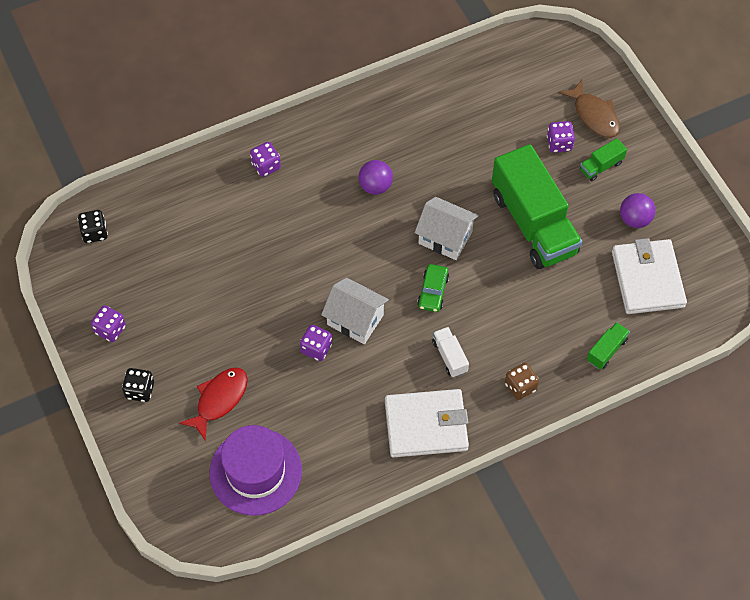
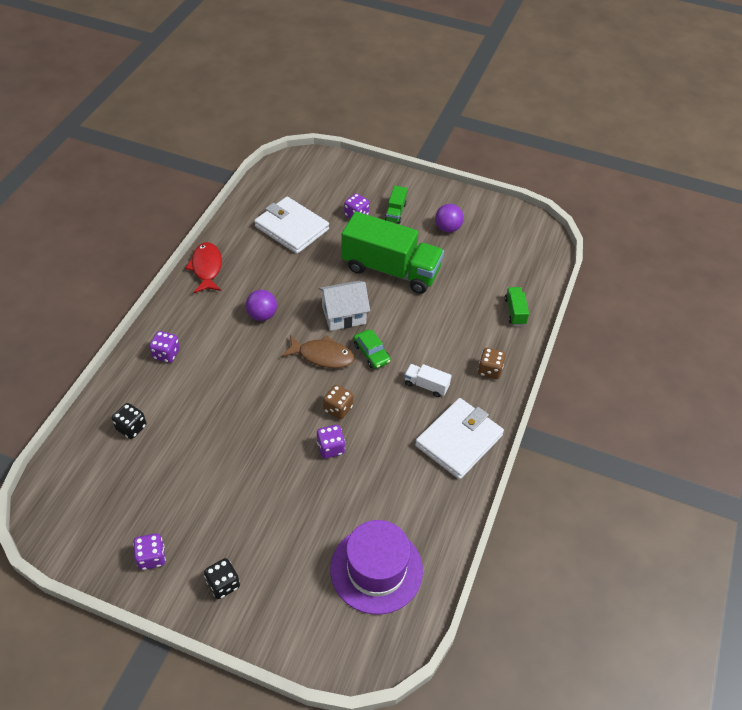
camera: 45 degrees left, 10 degrees down
(95, 233) = (66, 494): black dice -> black dice (131, 427)
(219, 400) = (295, 540): red fish -> red fish (206, 268)
(355, 320) = (338, 409): white house -> brown dice
(594, 115) = (360, 187): brown fish -> brown fish (322, 356)
(647, 279) = (492, 256): white wallet -> white wallet (291, 228)

